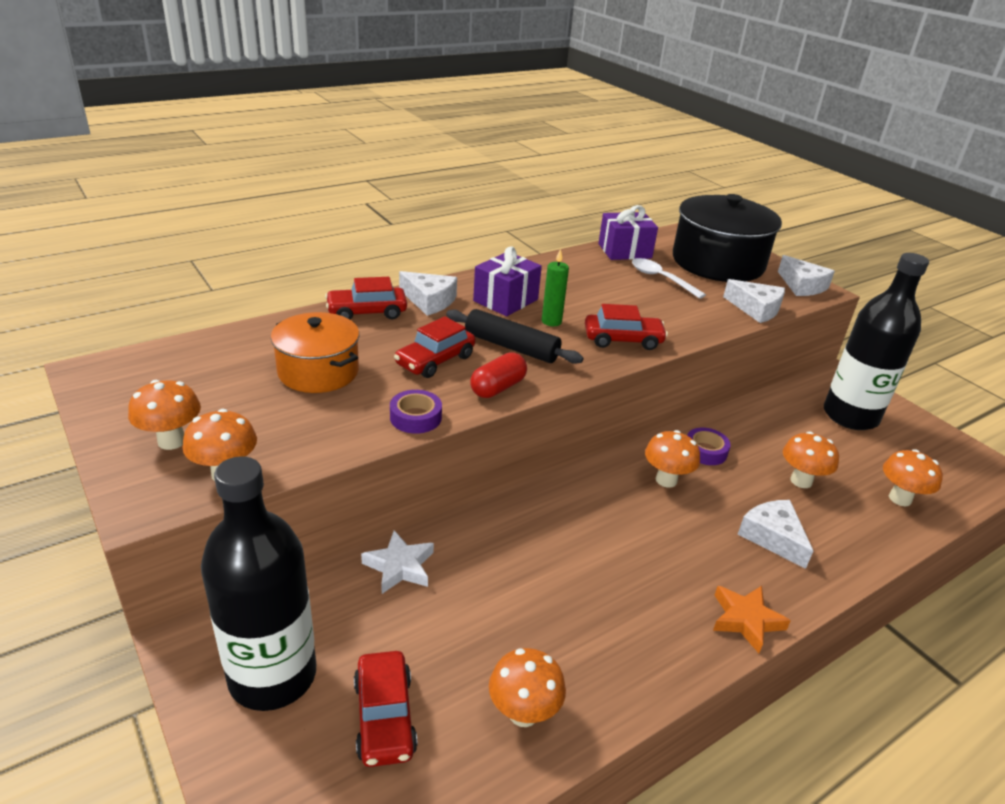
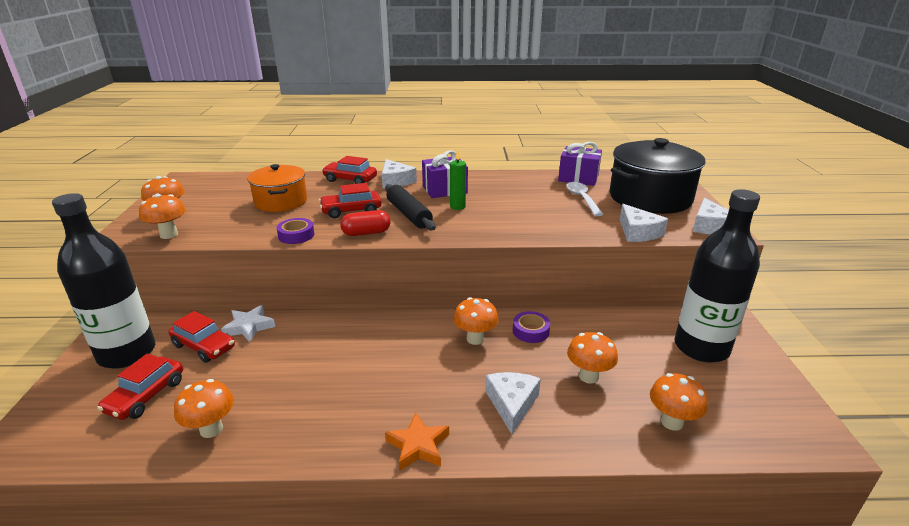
camera: 35 degrees right, 5 degrees down
(623, 340) = (493, 227): red car -> red car (204, 346)

